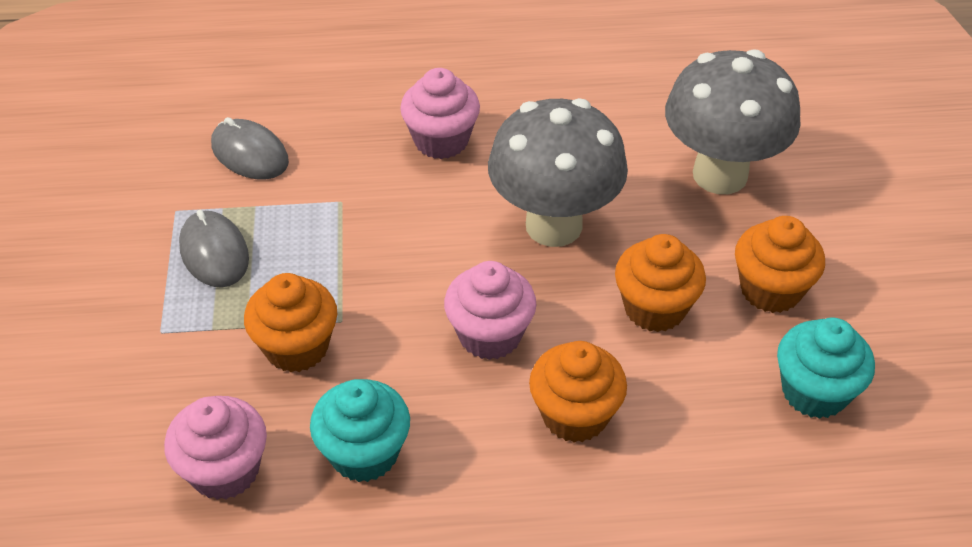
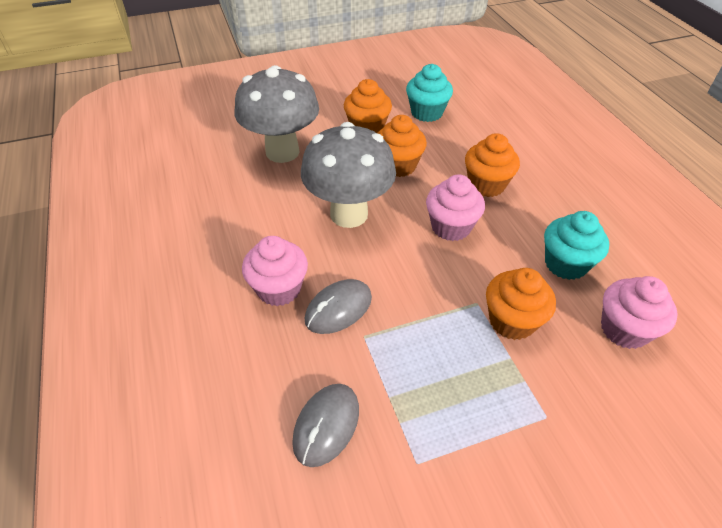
camera: 105 degrees left, 0 degrees up
(214, 253) = (452, 409): grey mouse -> grey mouse (338, 309)

